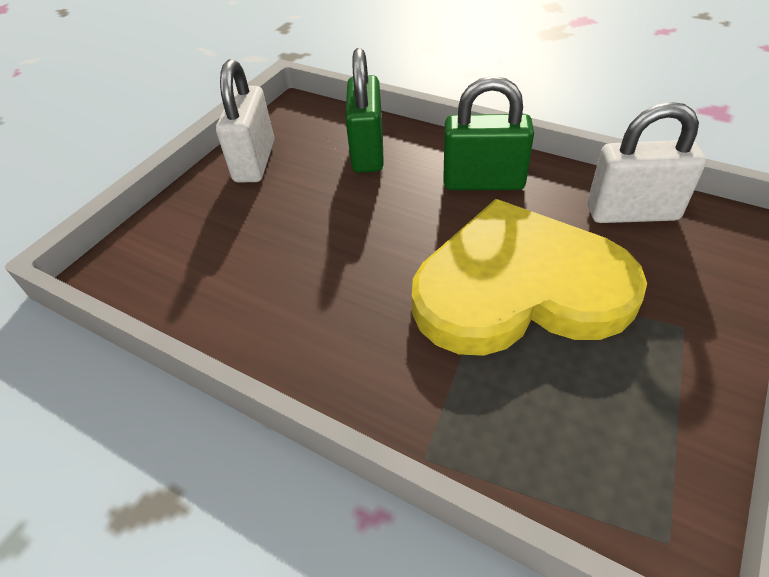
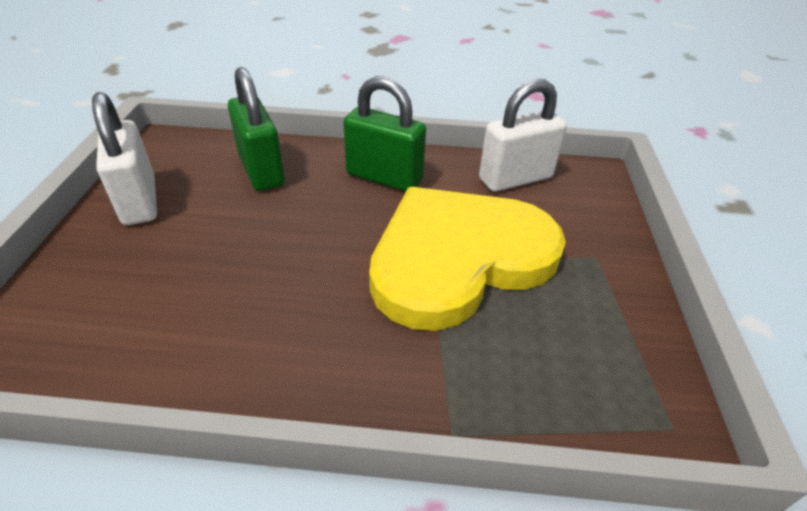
camera: 30 degrees left, 5 degrees down
(483, 182) = (384, 177): green padlock -> green padlock turned 45 degrees clockwise

